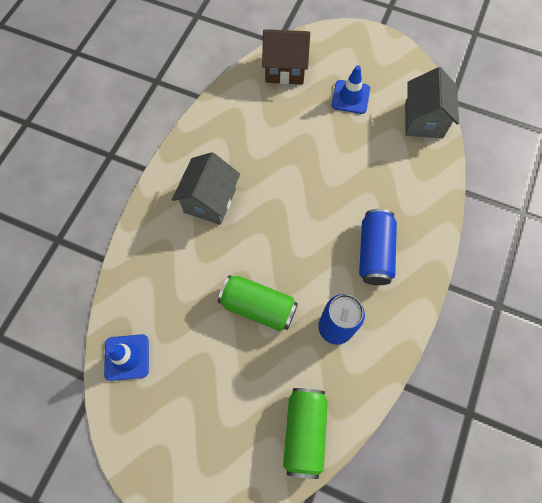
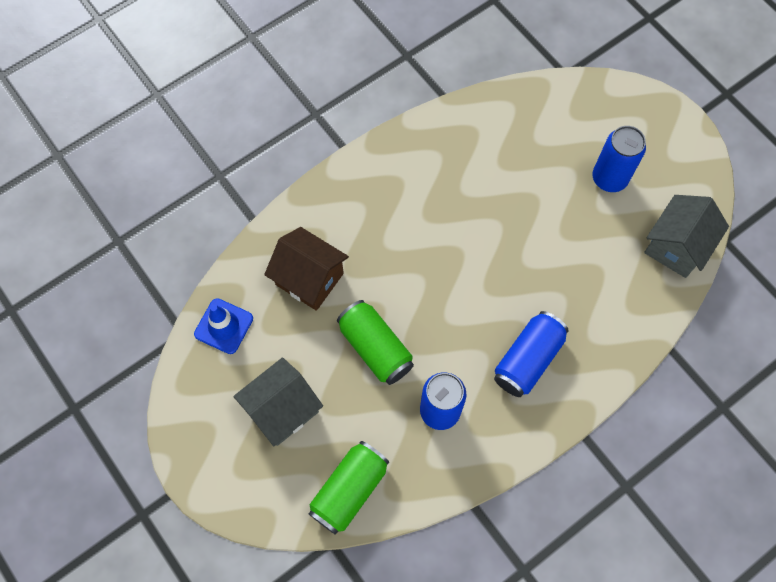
camera: 30 degrees right, 0 degrees up
(210, 201) = (389, 215): grey house -> grey house (282, 410)
(285, 69) = (555, 110): brown house -> brown house (309, 279)
(350, 97) = (609, 178): blue traffic cone -> blue can

